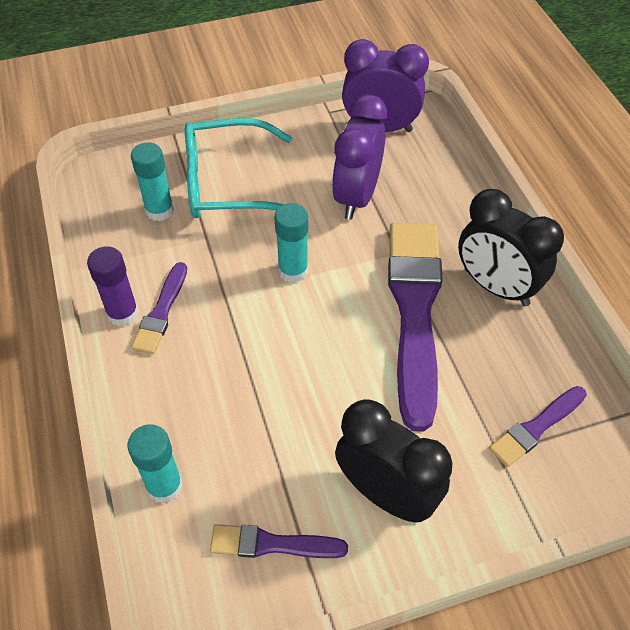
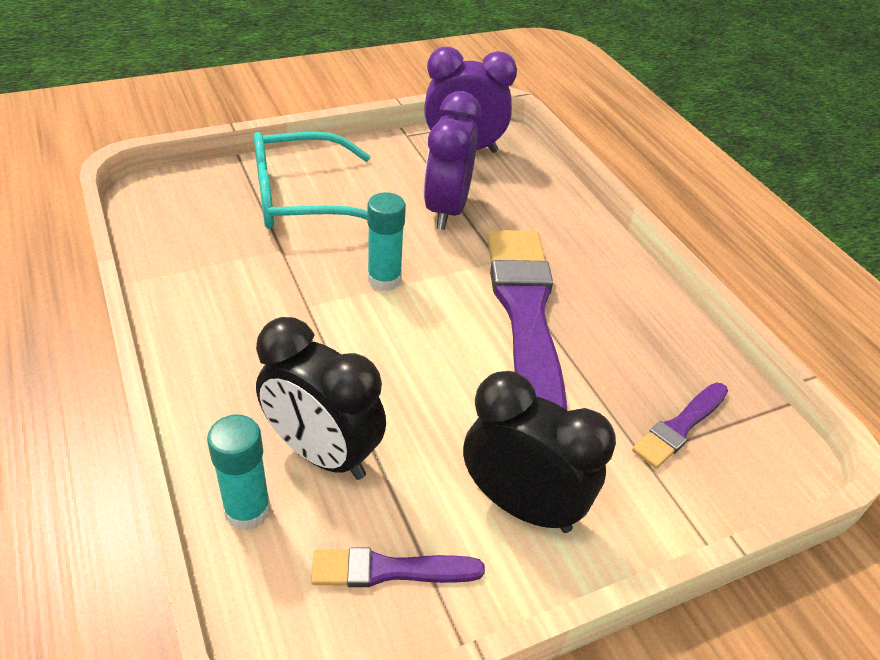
camera: 10 degrees left, 10 degrees down
(123, 313) = (186, 326): purple glue stick -> none
(159, 210) = (225, 224): turquoise glue stick -> none
(161, 312) = (233, 323): purple brush -> none
(496, 287) = (609, 291): black clock -> black clock (322, 453)

